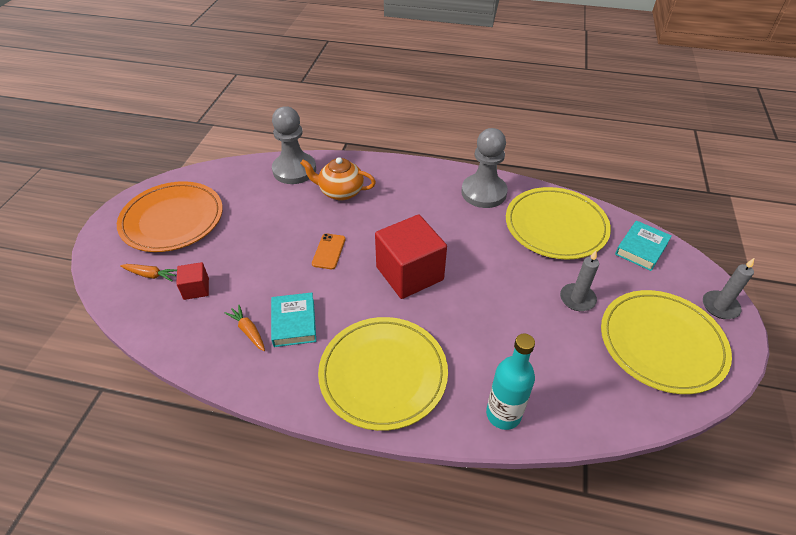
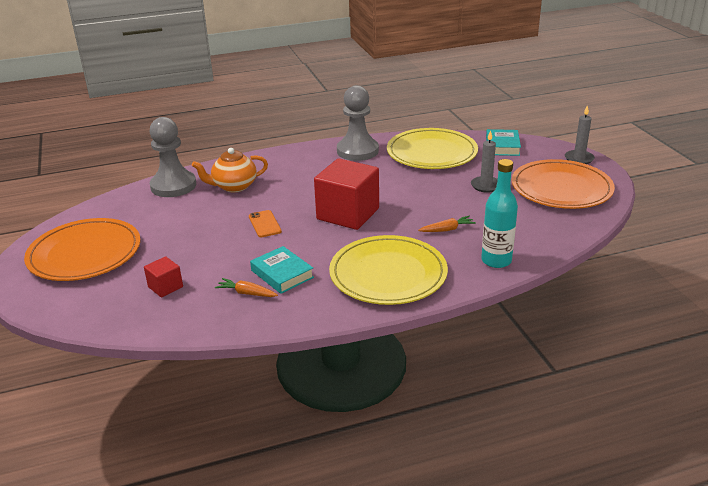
camera: 30 degrees left, 15 degrees down
(150, 275) = (107, 295): orange carrot -> orange carrot (447, 229)
(661, 343) = (561, 188): yellow plate -> orange plate

